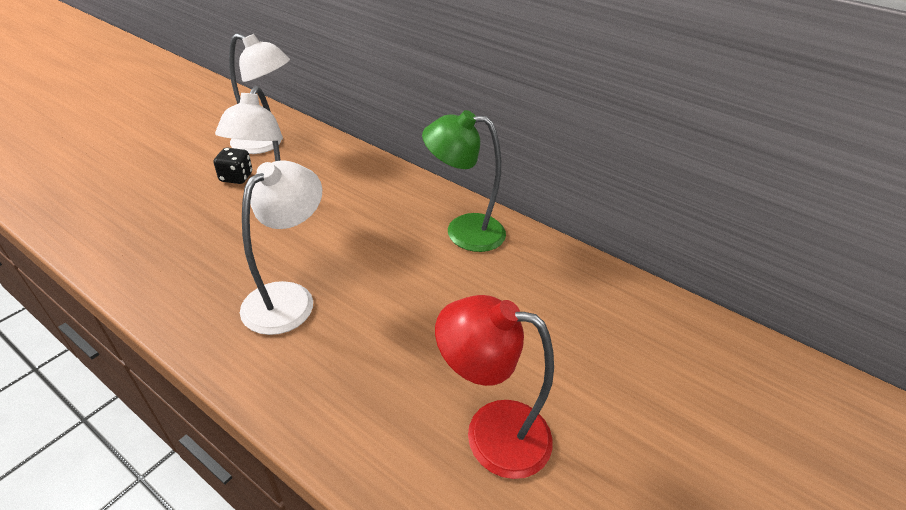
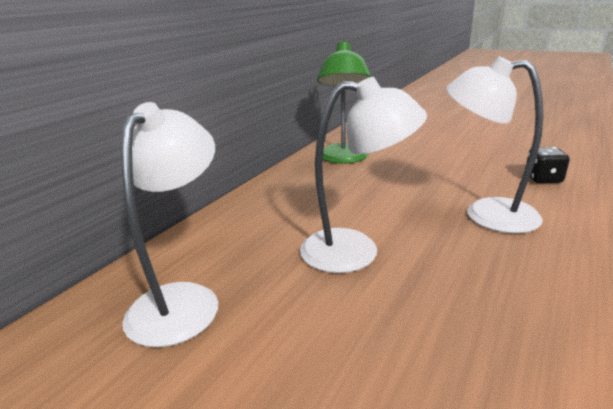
camera: 90 degrees left, 15 degrees down
(236, 177) = (291, 304): black dice -> black dice (543, 179)
(490, 432) = (519, 142): red lamp -> none

